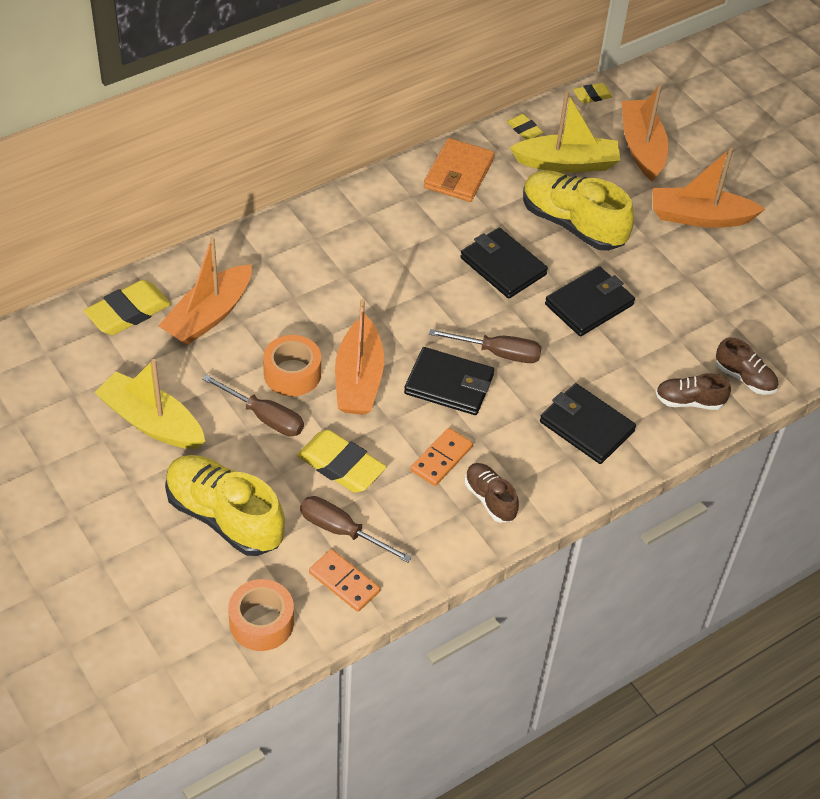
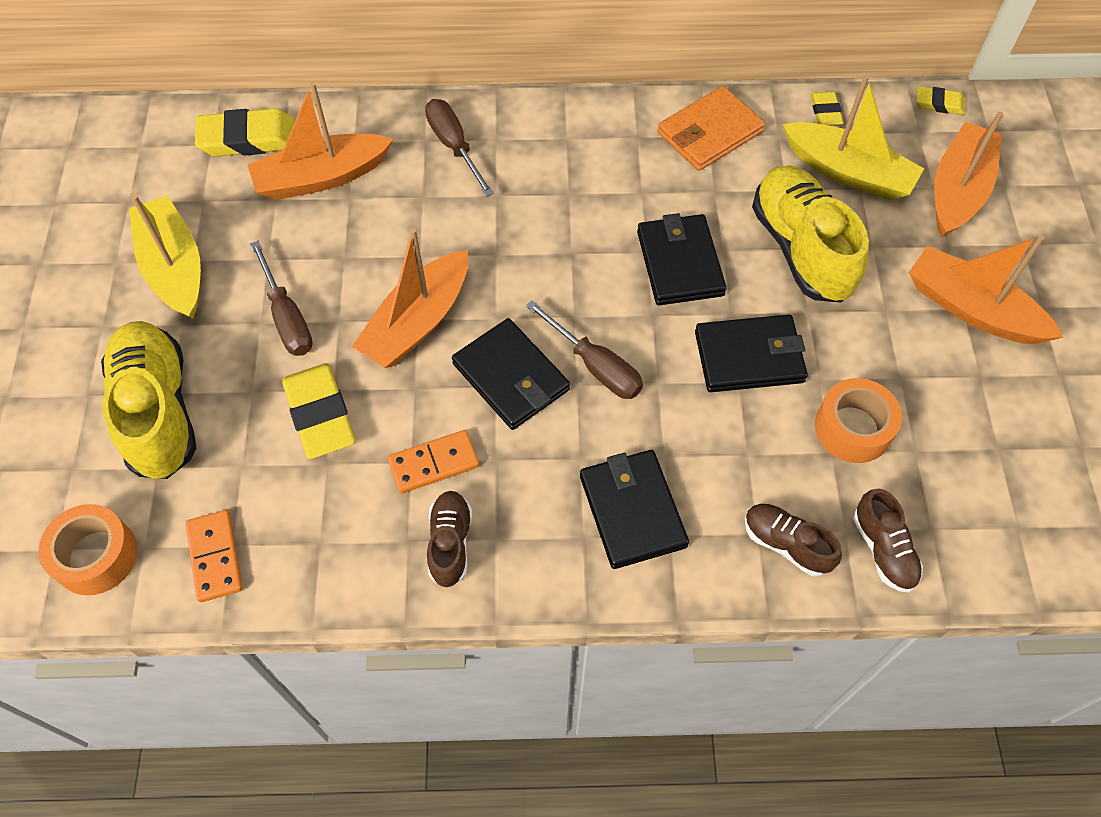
camera: 35 degrees right, 10 degrees up
(292, 373) = (353, 282): orange tape -> orange tape (853, 428)
(342, 531) = (261, 493): brown screwdriver -> brown screwdriver (454, 146)

